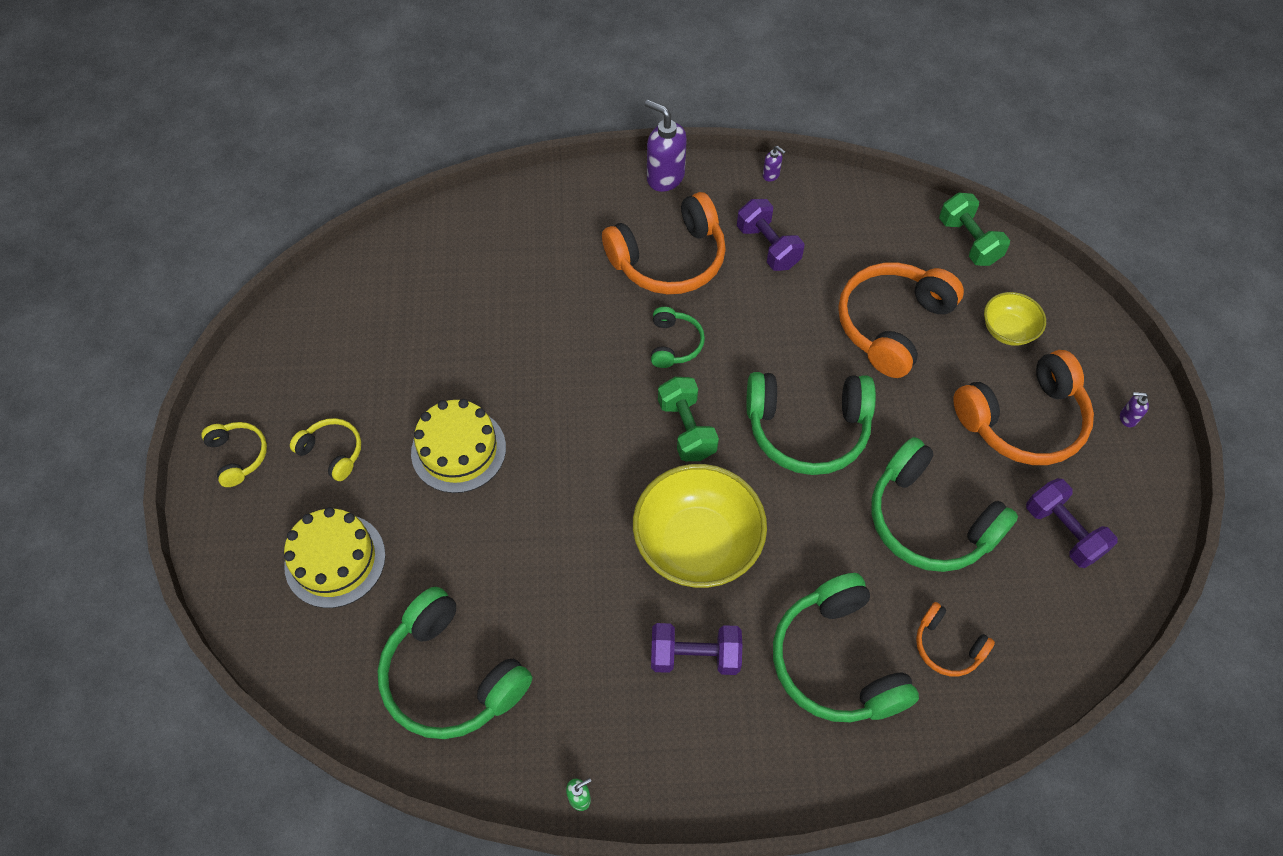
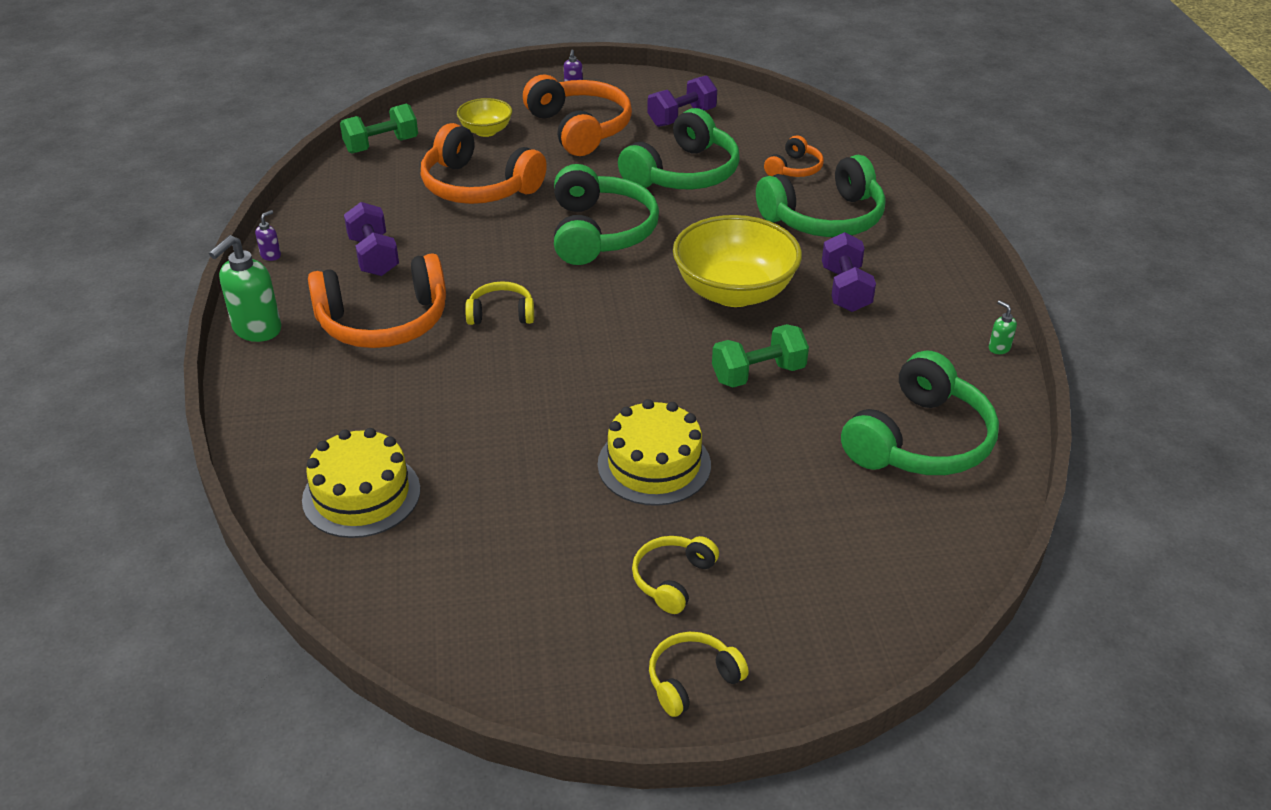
camera: 95 degrees left, 20 degrees down
(335, 560) = (818, 552): yellow cake -> yellow cake (361, 494)
(665, 177) = (256, 330): purple soap dispenser -> green soap dispenser
(669, 259) = (384, 322): orange headphones -> orange headphones turned 105 degrees clockwise
(674, 344) = (501, 314): green headphones -> yellow headphones
(686, 429) = (607, 302): green dumbbell -> green dumbbell (758, 374)
(768, 247) = (374, 256): purple dumbbell -> purple dumbbell turned 75 degrees counterclockwise

